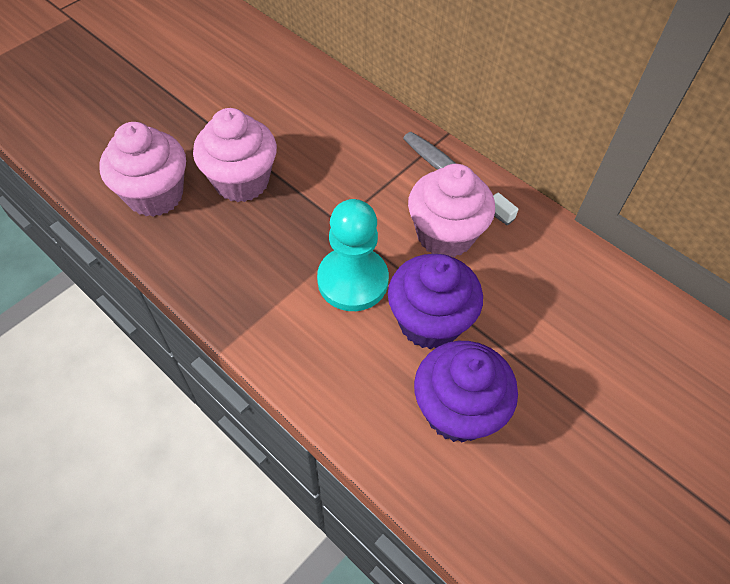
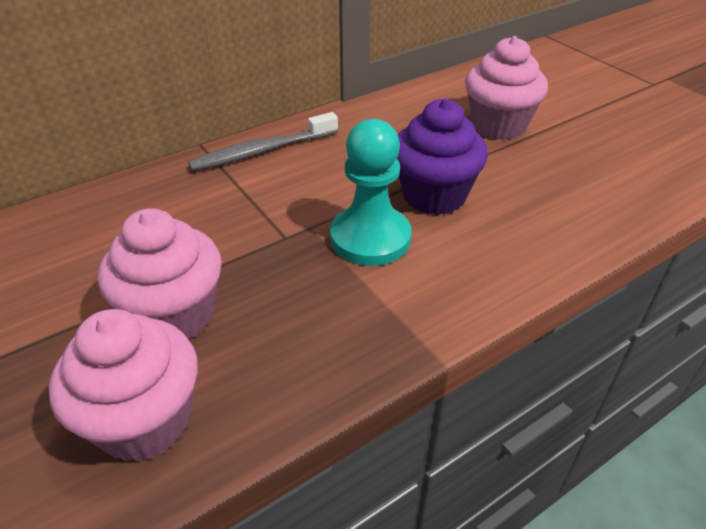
camera: 75 degrees left, 15 degrees down
(445, 235) = (333, 169): pink cupcake -> pink cupcake (498, 126)
(457, 410) = (531, 196): purple cupcake -> none

